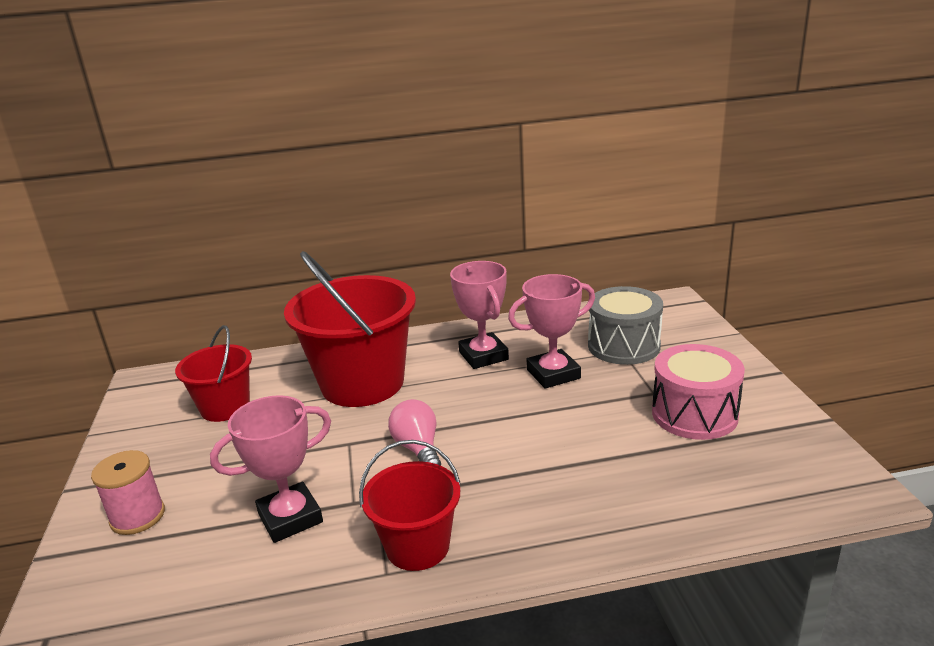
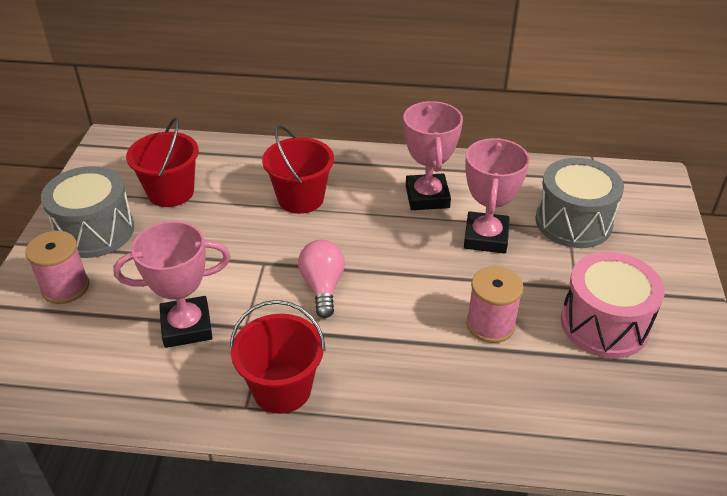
camera: 15 degrees right, 15 degrees up
(153, 459) = (95, 231): none -> grey drum
(362, 383) = (301, 198): red bucket -> red bucket, size x0.56
(553, 374) = (486, 237): pink trophy -> pink trophy turned 75 degrees counterclockwise
(594, 439) = (490, 324): none -> pink spool

